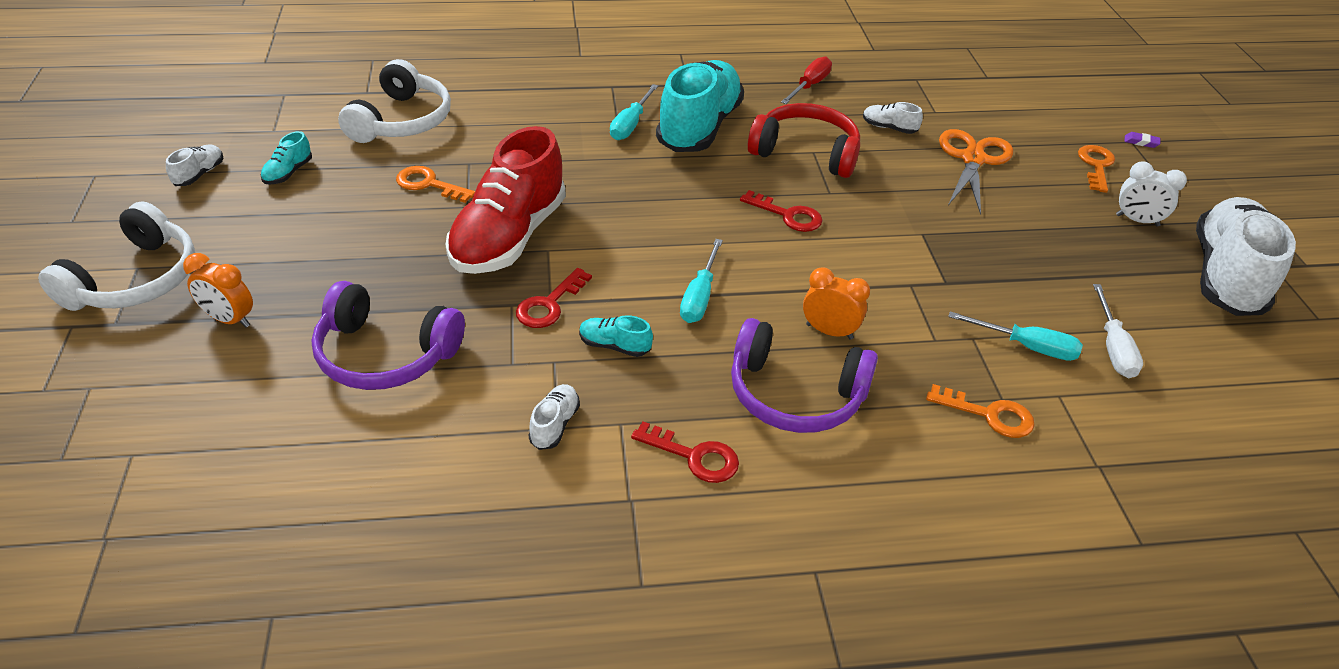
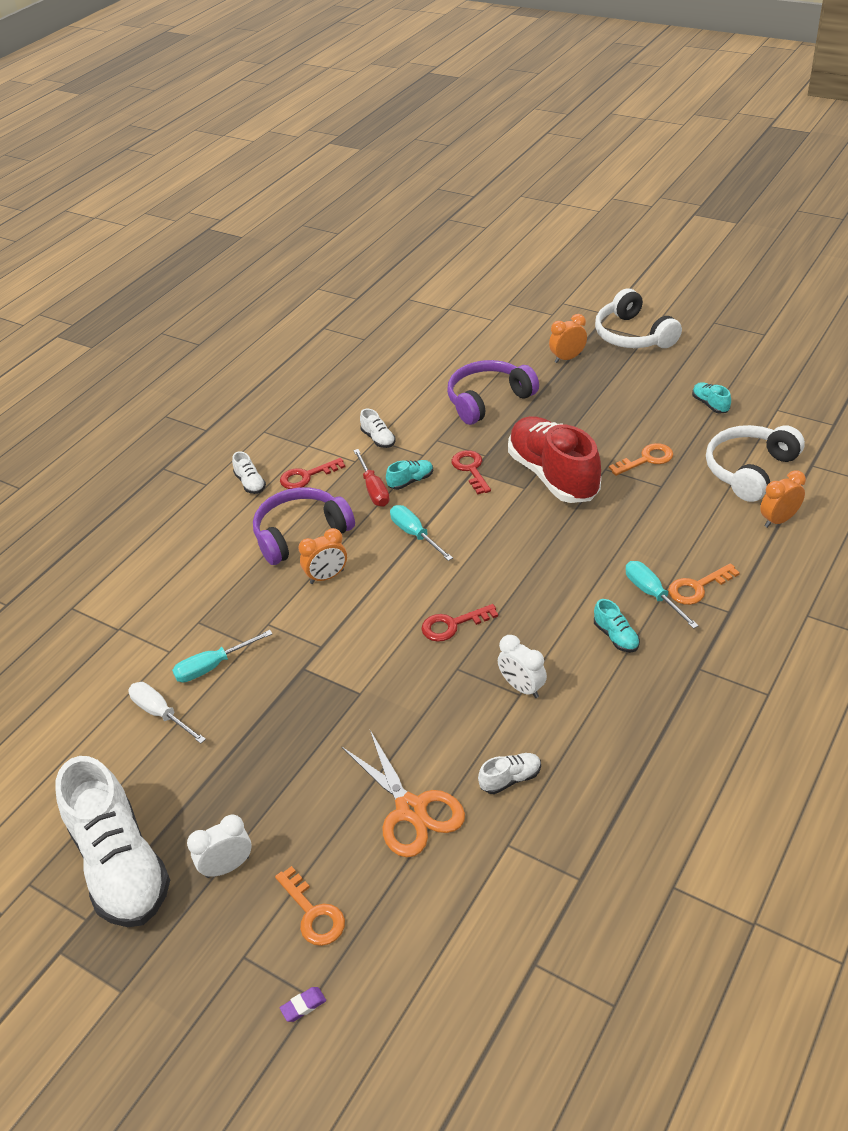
camera: 135 degrees right, 0 degrees up
(199, 174) = (735, 371): white shoe -> white shoe (250, 483)
(401, 121) = (750, 470): white headphones -> white headphones turned 75 degrees clockwise
(469, 90) = (778, 520): none -> orange clock
(699, 127) = (616, 636): turquoise shoe -> turquoise shoe, size x0.40
(805, 152) = (522, 687): red headphones -> white clock
(809, 85) = (632, 765): red screwdriver -> red screwdriver (373, 489)
(989, 415) = (196, 607): orange key -> orange key (697, 587)

